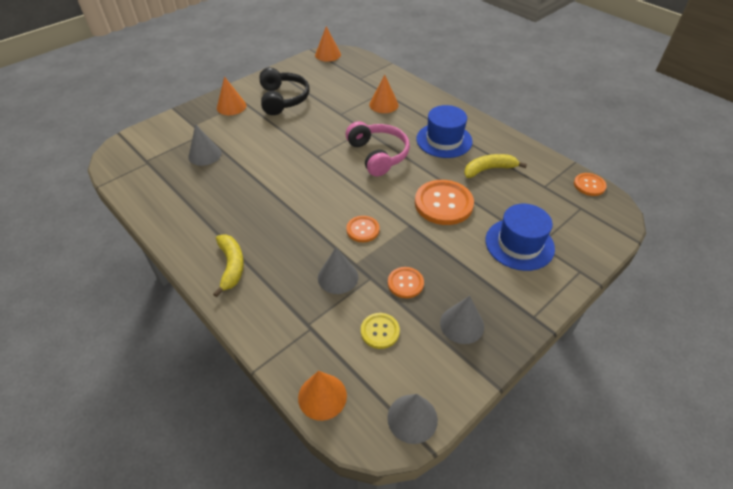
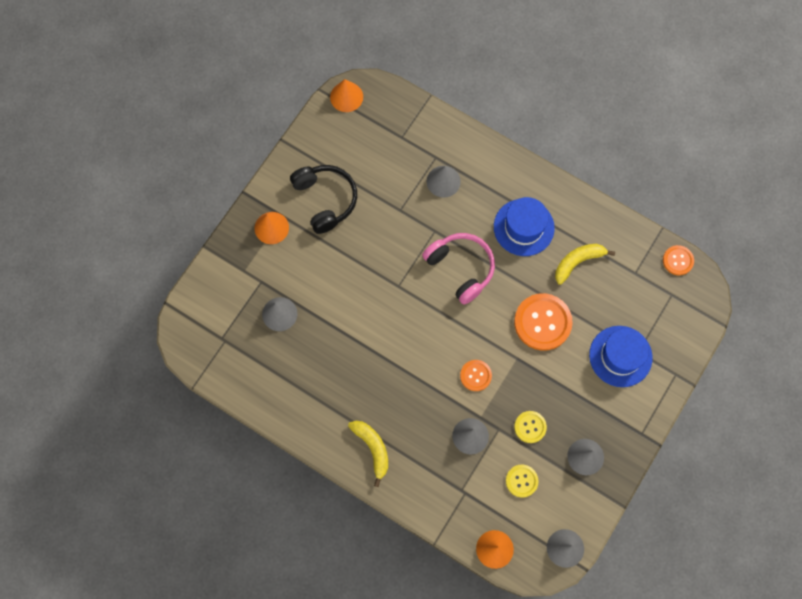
camera: 15 degrees left, 25 degrees up
(383, 104) = (443, 181): orange cone -> grey cone
(405, 283) = (530, 427): orange button -> yellow button

